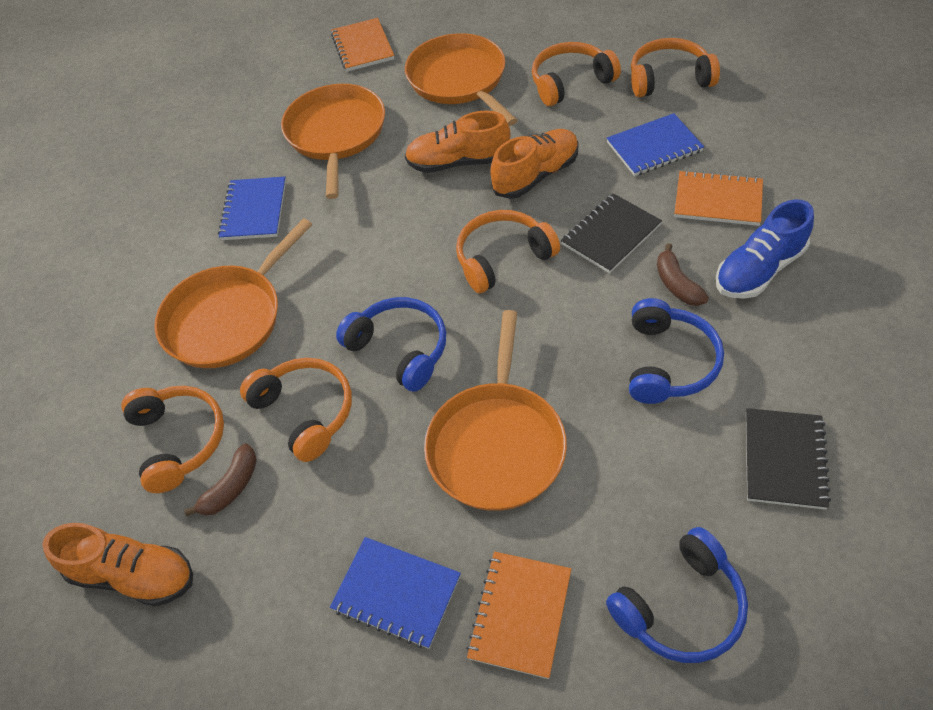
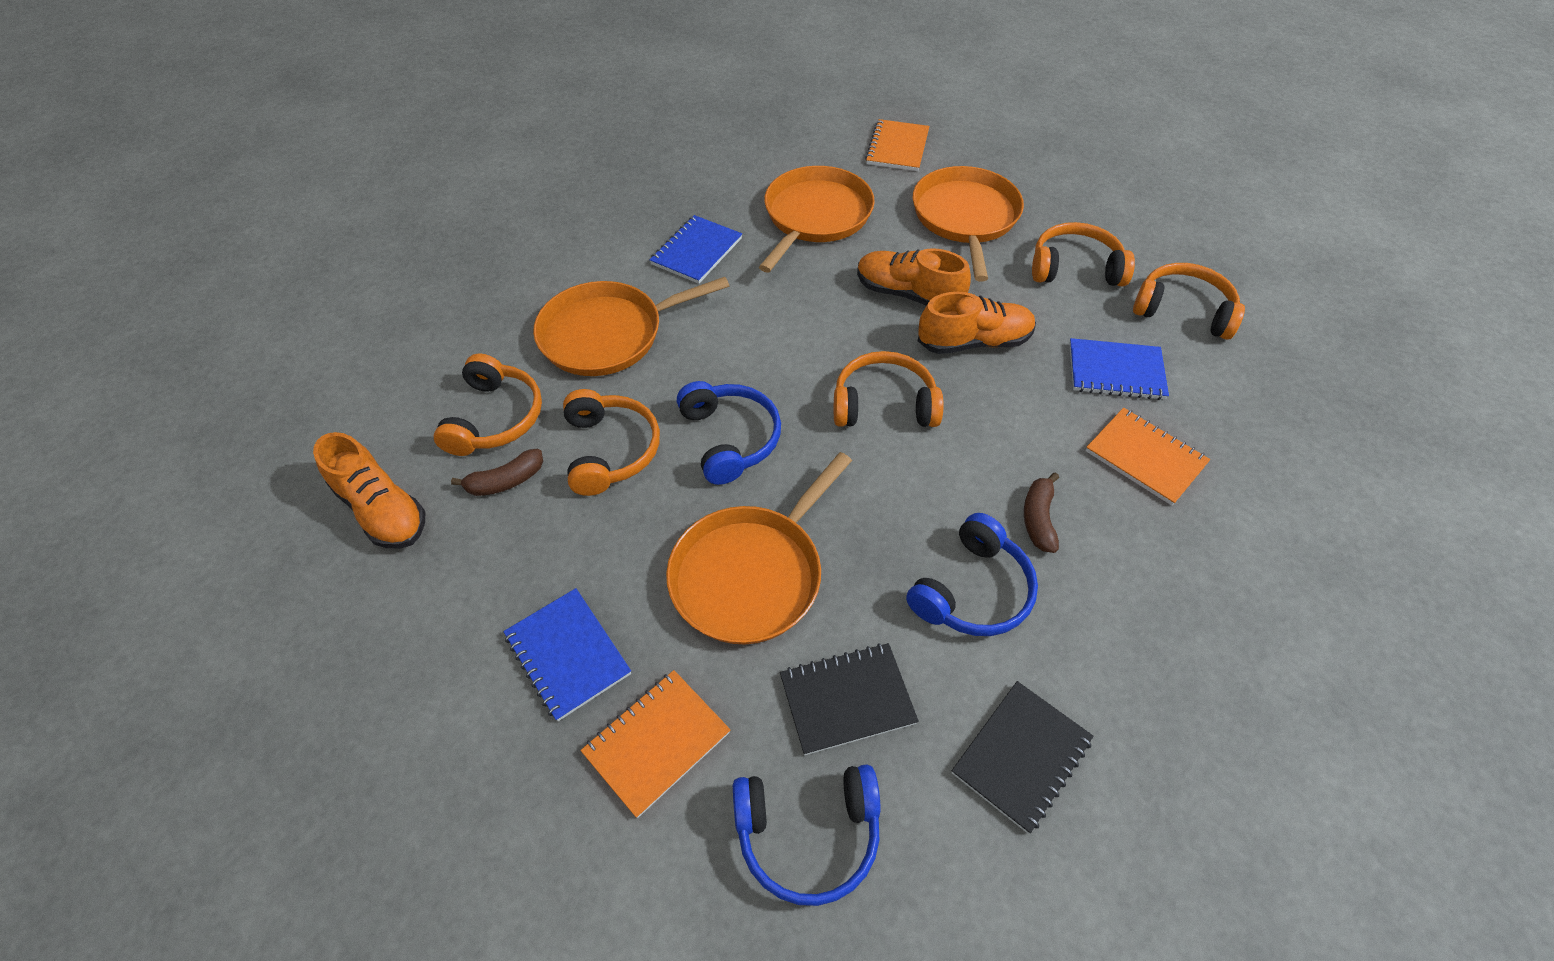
camera: 25 degrees right, 0 degrees up
(610, 235) = (1006, 435): black notebook -> black notebook (847, 699)
(759, 270) = (1138, 550): blue shoe -> none

